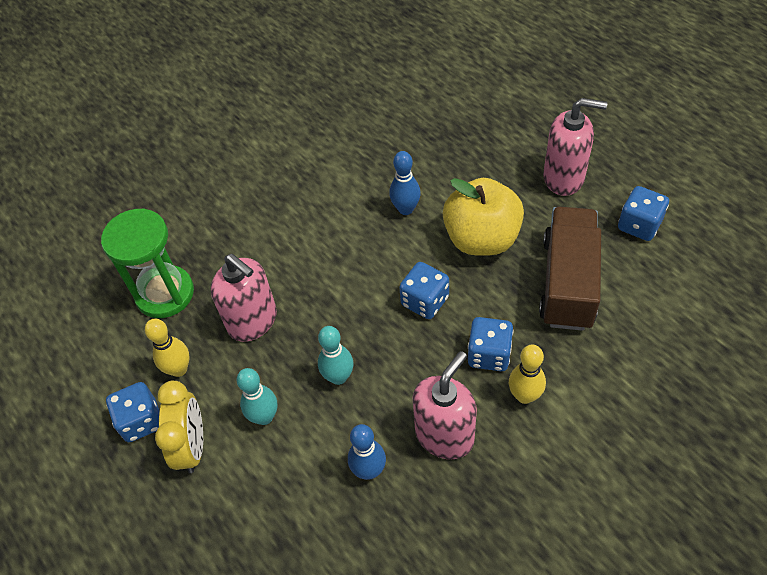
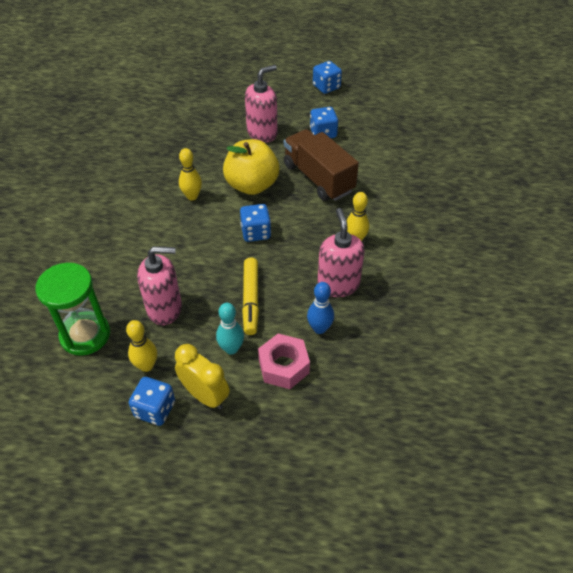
camera: 50 degrees left, 5 degrees down
(290, 481) = (283, 366): none -> pink nut
(338, 377) = (251, 299): turquoise bowling pin -> yellow marker
(406, 209) = (192, 196): blue bowling pin -> yellow bowling pin
(489, 354) = (317, 234): blue dice -> blue dice (326, 87)

